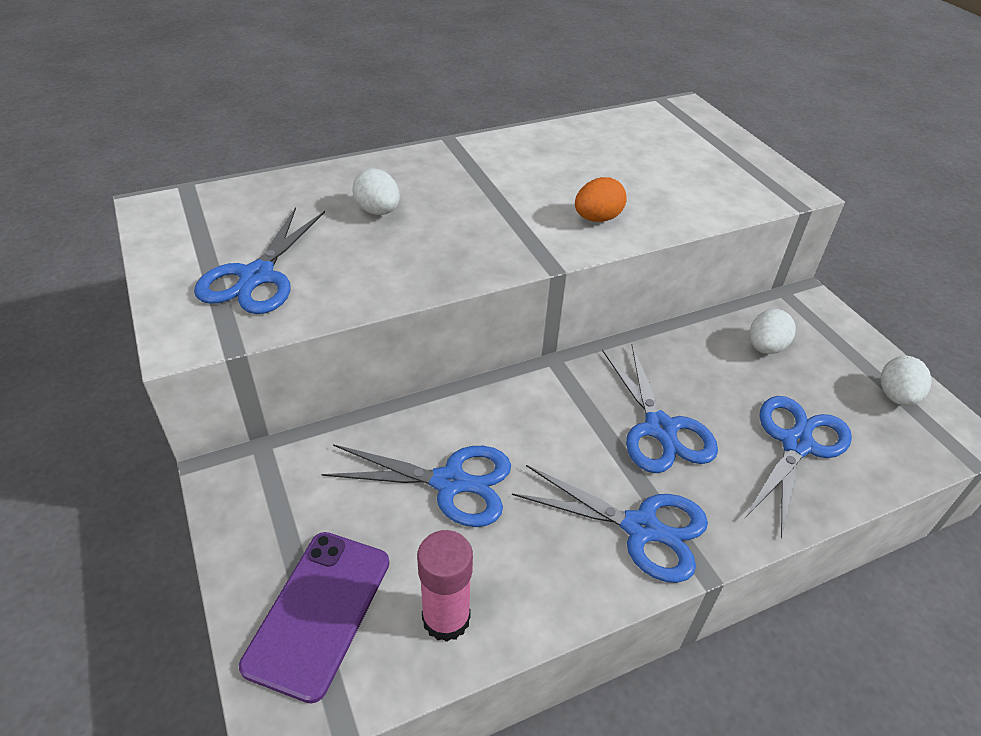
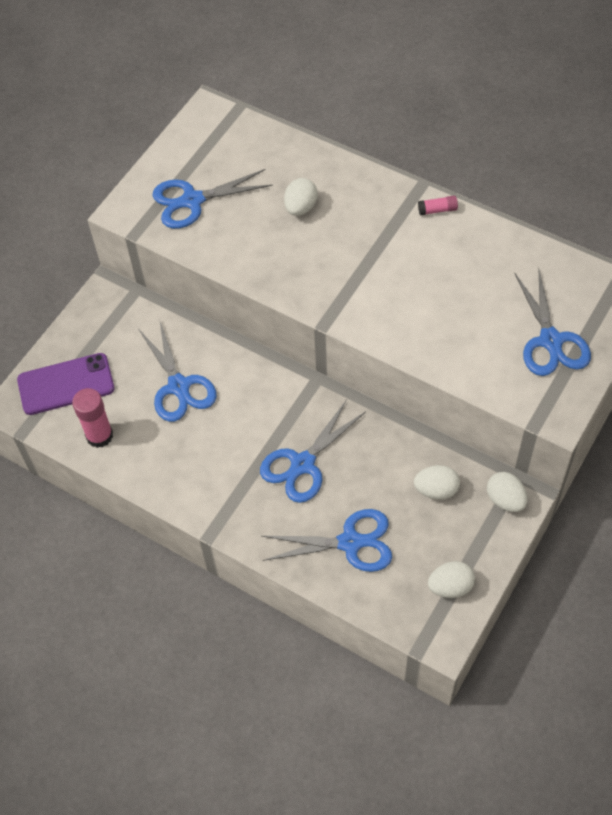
camera: 60 degrees right, 15 degrees up
(490, 144) = (437, 210): none -> pink glue stick
(597, 218) = (400, 318): orange egg -> none
(641, 528) = (217, 490): blue scissors -> blue scissors (550, 341)
(806, 310) = (505, 500): none -> white egg

